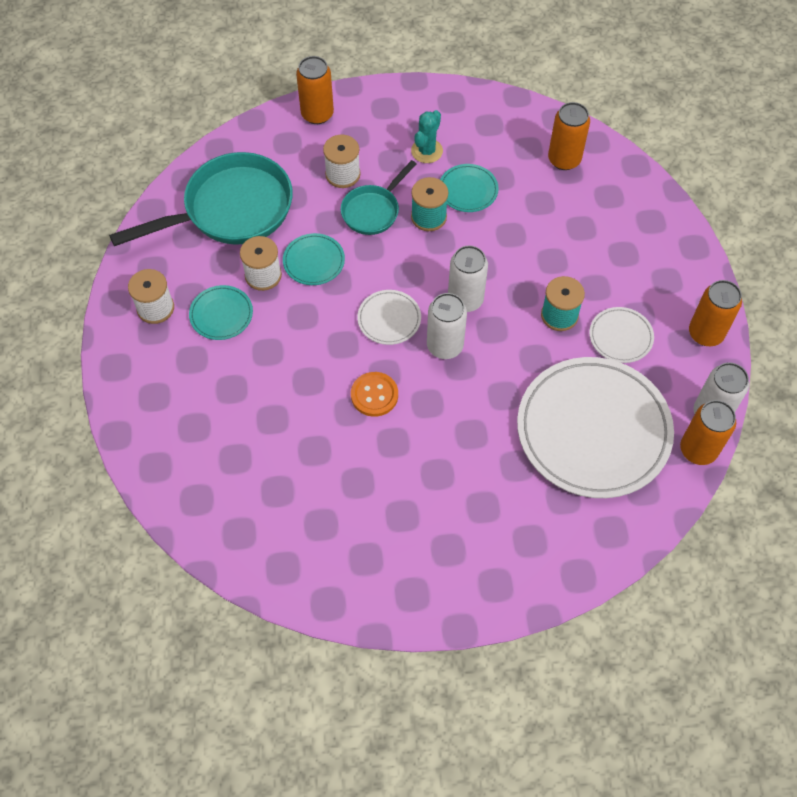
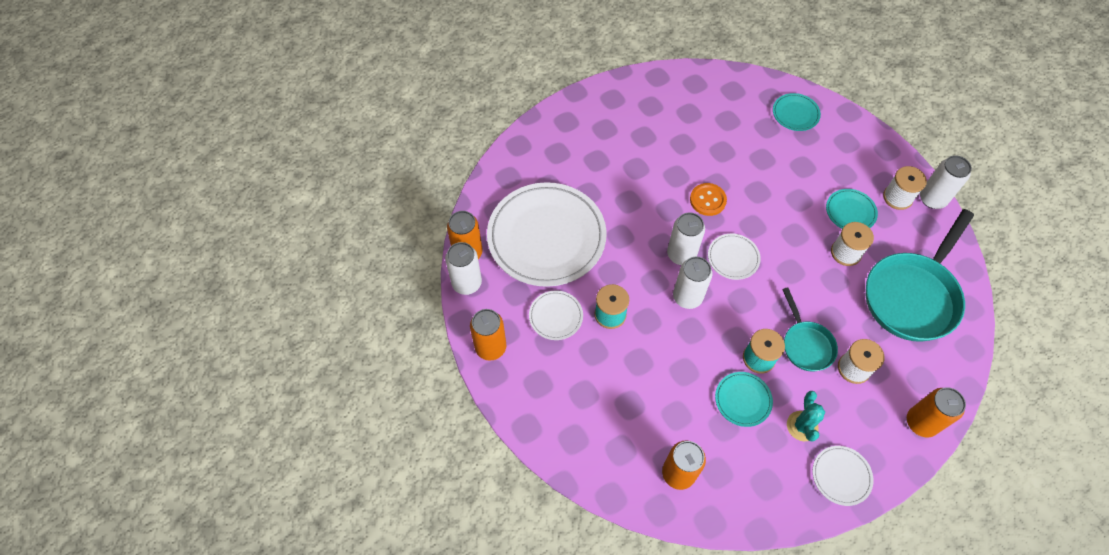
camera: 155 degrees right, 0 degrees up
(119, 291) = (932, 199): none -> white can
(314, 261) = (818, 280): turquoise plate -> turquoise plate (795, 114)
(373, 210) = (806, 344): turquoise pan -> turquoise pan turned 150 degrees clockwise
(419, 106) = (841, 476): none -> white plate

